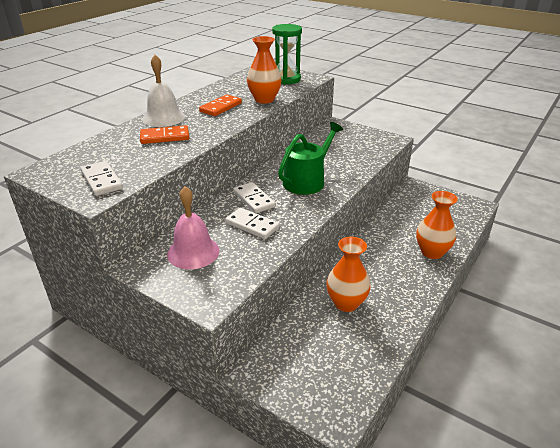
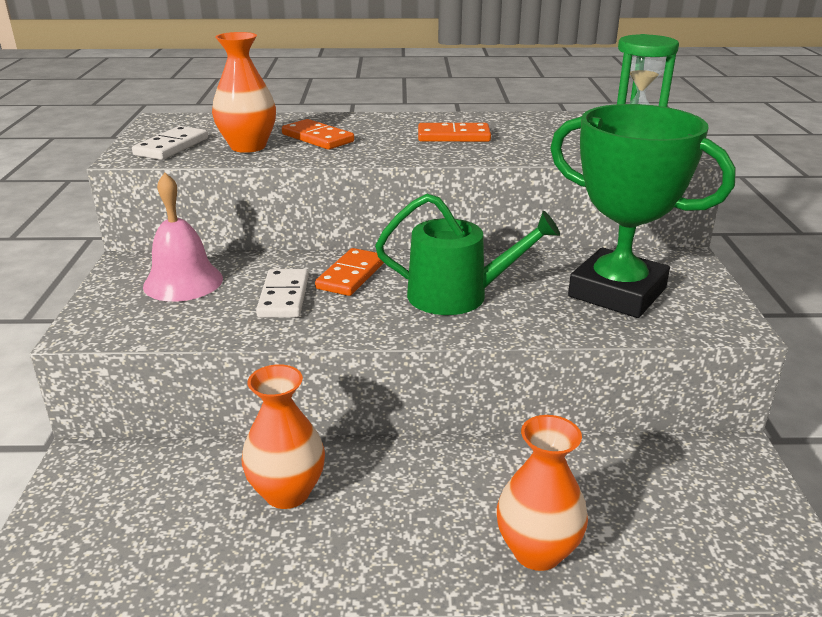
camera: 55 degrees right, 5 degrees down
(164, 118) = (370, 122): white bell -> none
(254, 199) = (351, 275): white domino -> orange domino
(264, 99) = (529, 149): orange vase -> orange vase (248, 146)
(345, 148) = (617, 292): none -> green trophy

